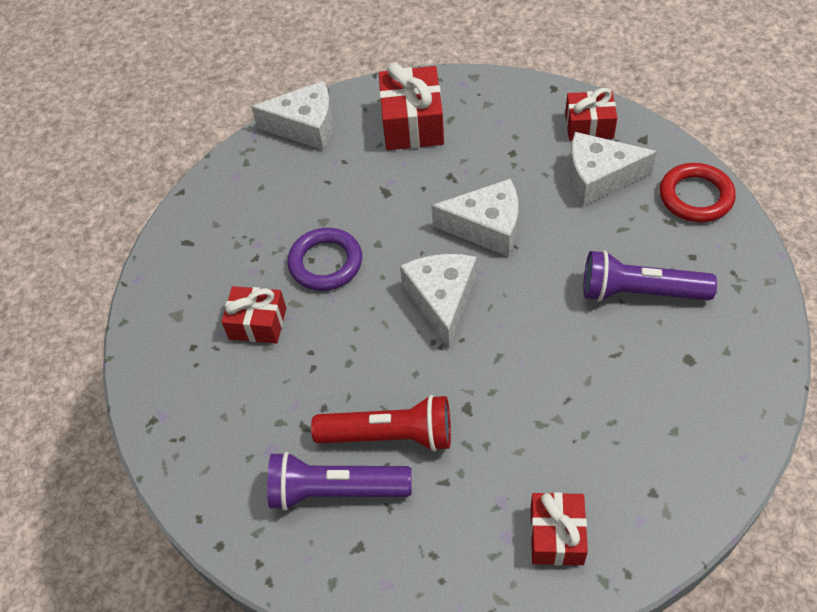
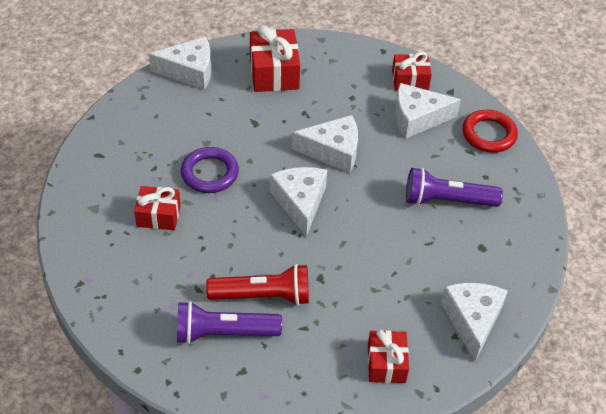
camera: 10 degrees left, 5 degrees down
(677, 469) = (472, 320): none -> white cheese

